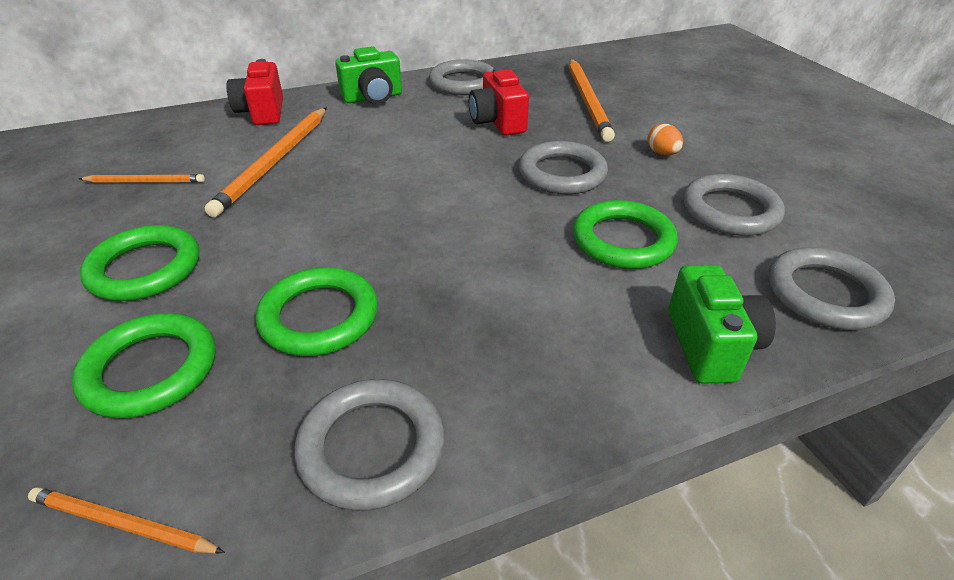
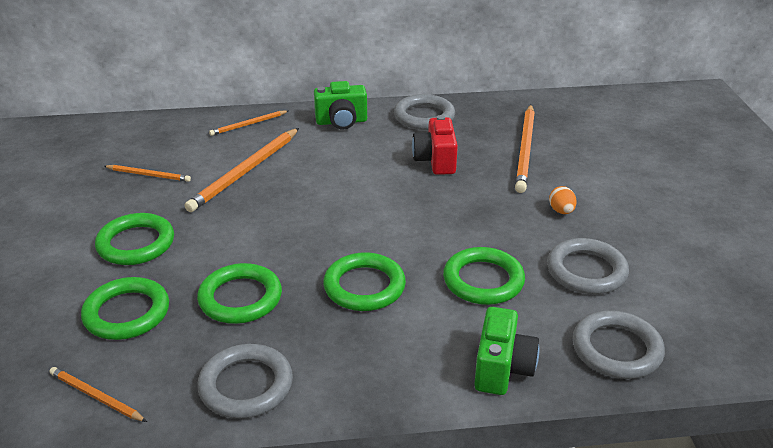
camera: 15 degrees right, 5 degrees down
(262, 112) = (248, 124): red camera -> orange pencil
(482, 272) = (364, 286): none -> green ring
(562, 173) = (465, 216): grey ring -> none

